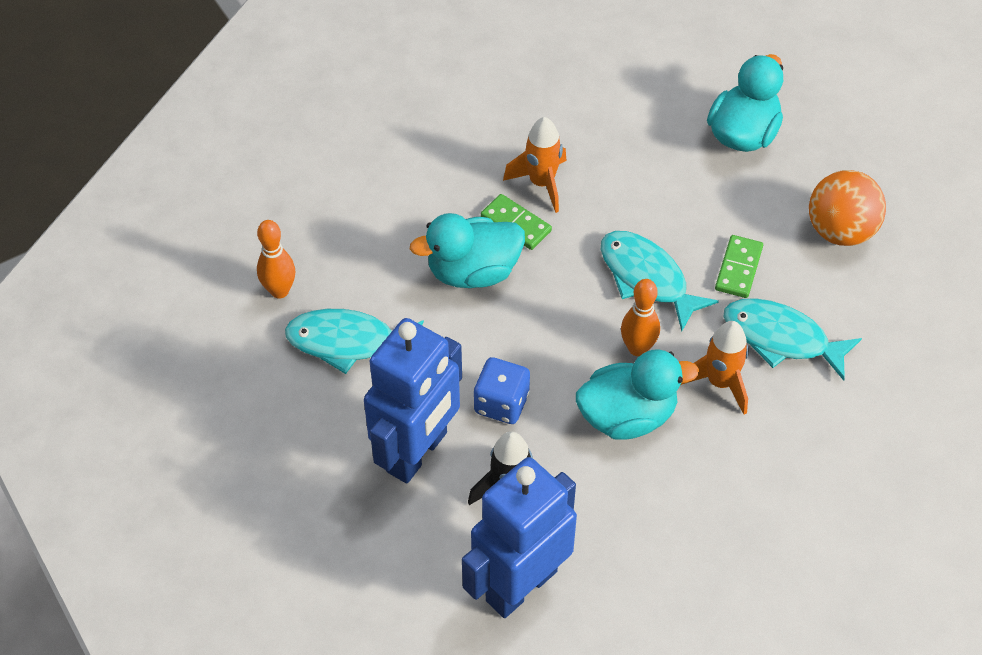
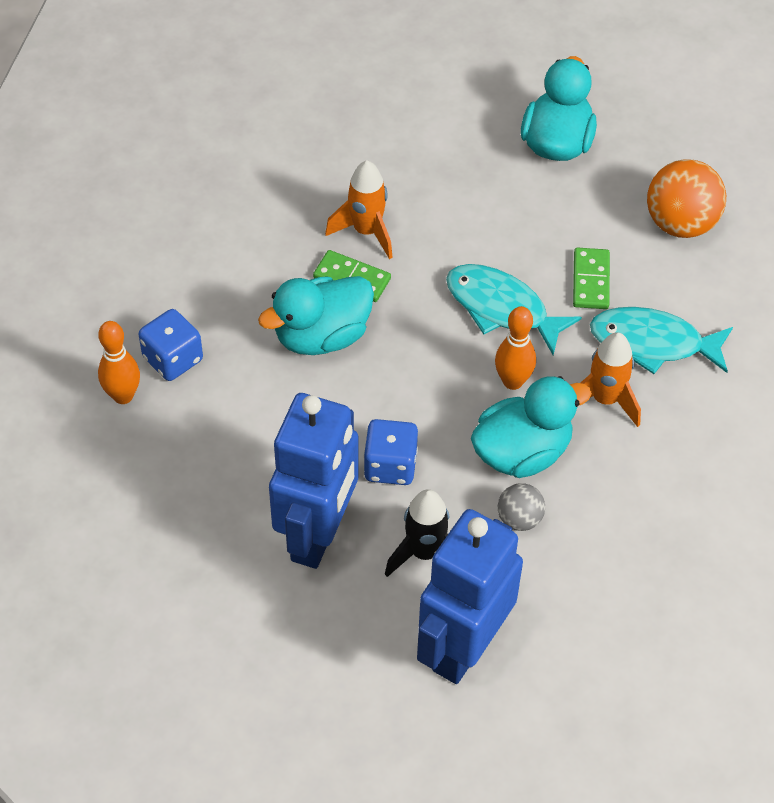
camera: 15 degrees left, 0 degrees up
(333, 266) = (173, 359): none -> blue dice
(348, 342) = (212, 435): turquoise fish -> none
(607, 477) = (519, 519): none -> grey ball

